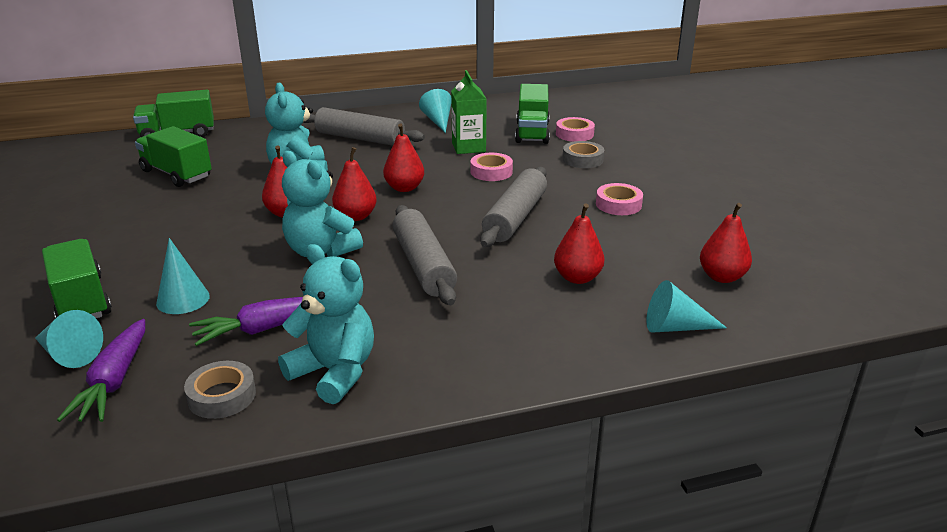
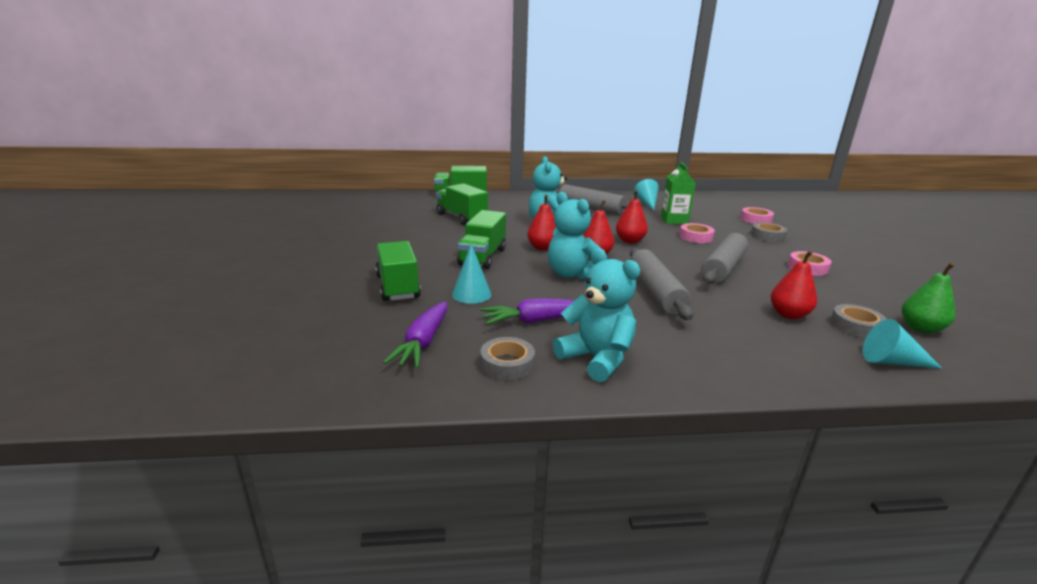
camera: 10 degrees right, 5 degrees down
(69, 354) = (389, 320): turquoise cone -> none
(532, 132) = (721, 216): green truck -> green truck (482, 257)
(650, 284) = (856, 326): none -> grey tape
(722, 277) = (920, 328): red pear -> green pear

